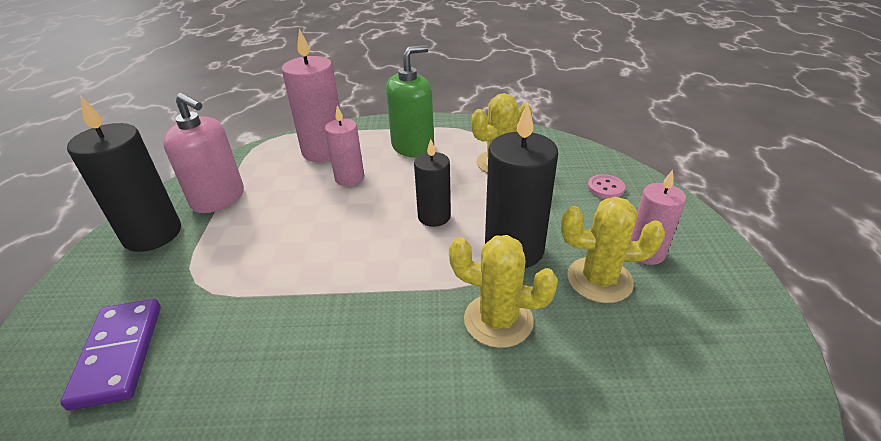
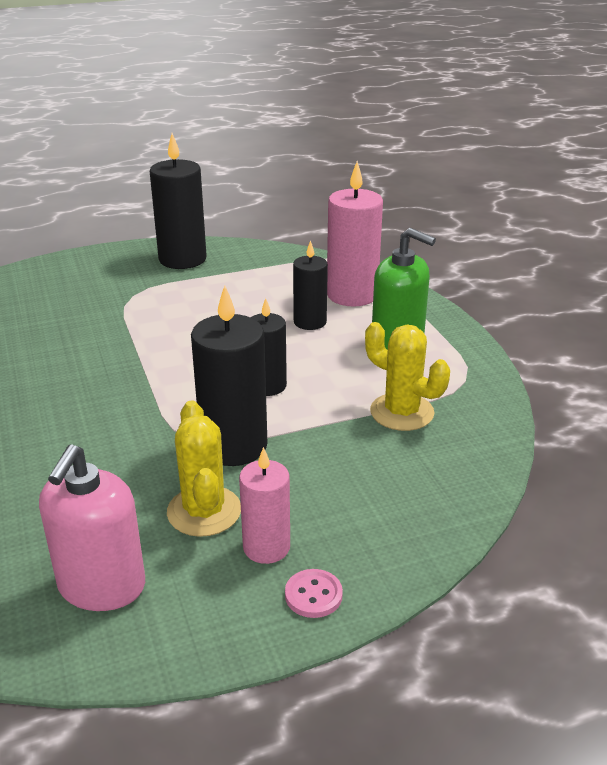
camera: 70 degrees right, 5 degrees down
(118, 354) = (58, 293): purple domino -> none
(218, 199) = (241, 269): pink soap dispenser -> pink soap dispenser (101, 586)
(349, 178) = (310, 322): pink candle -> black candle
(498, 320) = (127, 450): yellow cactus -> none
(605, 188) = (395, 507): pink button -> pink button (313, 595)

